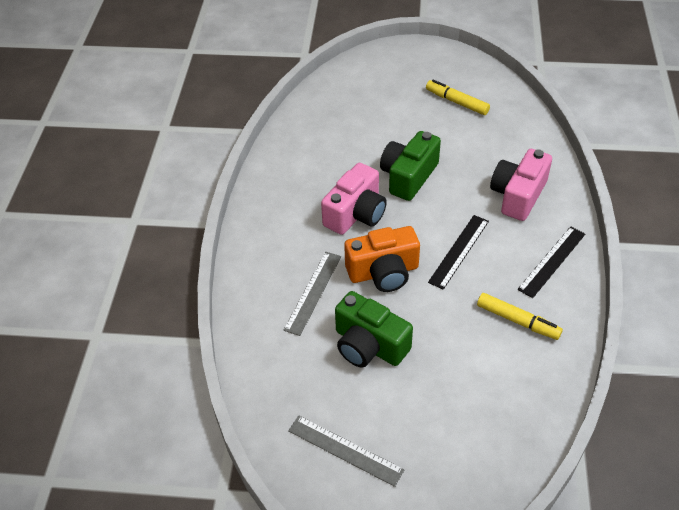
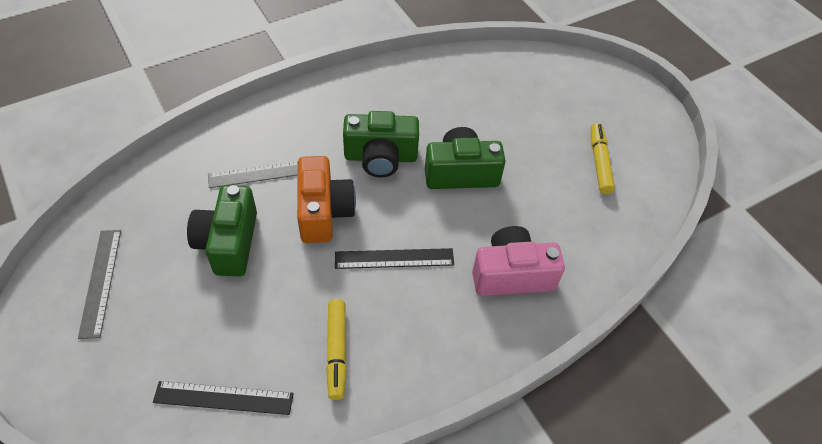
camera: 50 degrees right, 5 degrees up
(356, 214) = (380, 157): pink camera -> green camera
(383, 272) = (323, 212): orange camera -> orange camera turned 135 degrees counterclockwise
(552, 261) = (441, 347): black ruler -> black ruler (223, 398)

